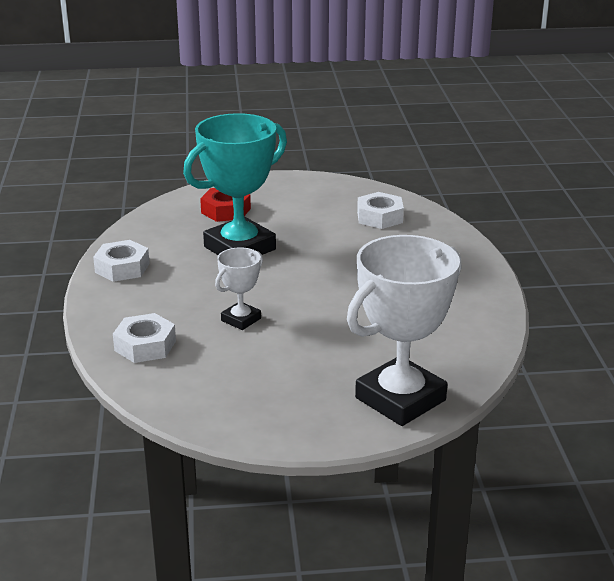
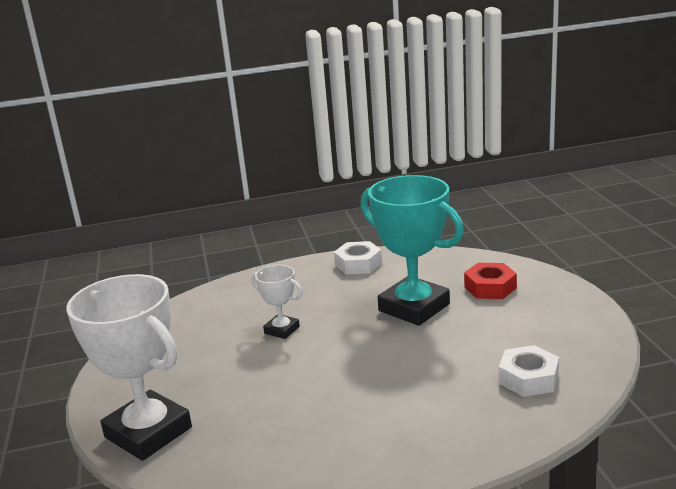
camera: 85 degrees right, 5 degrees down
(145, 346) = (237, 297): white nut -> none

